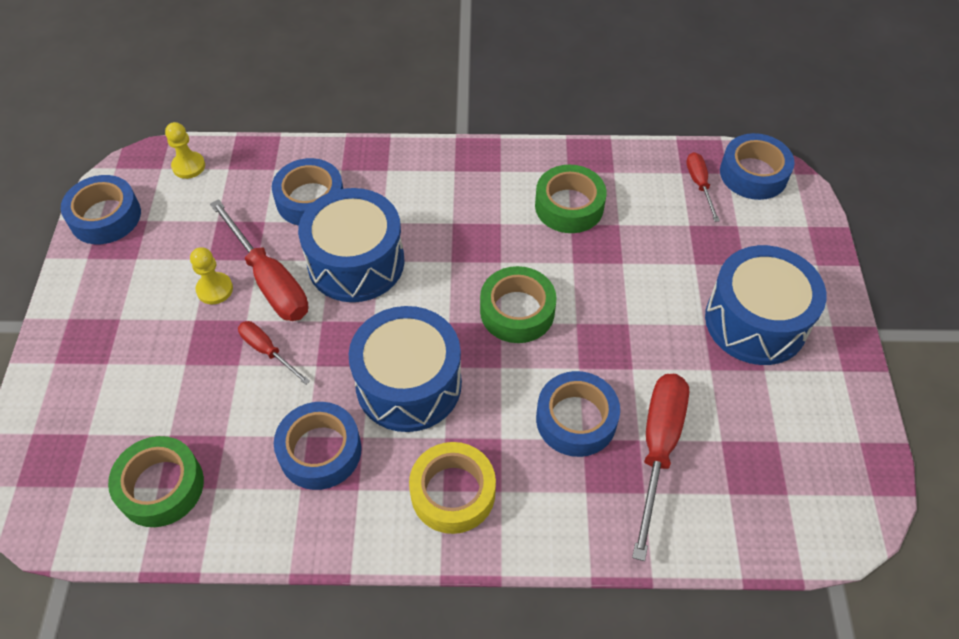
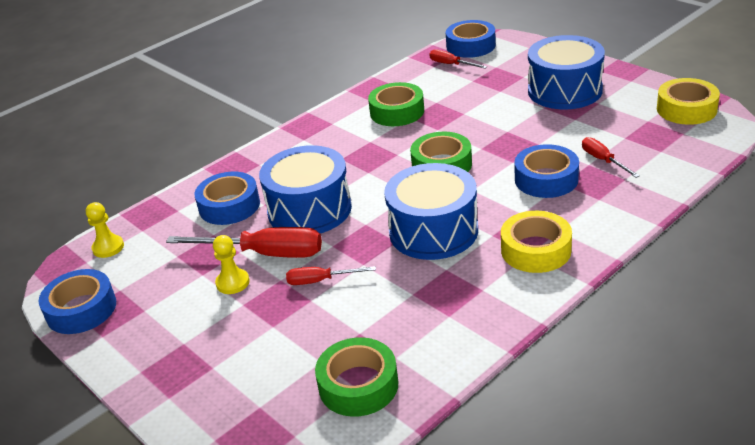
camera: 40 degrees left, 20 degrees down
(320, 451) = (432, 293): blue tape -> none
(658, 449) = (603, 160): red screwdriver -> red screwdriver, size x0.54
(839, 465) = (686, 109): none -> yellow tape

